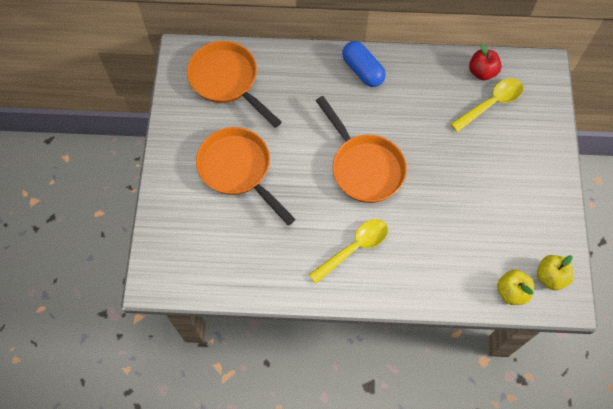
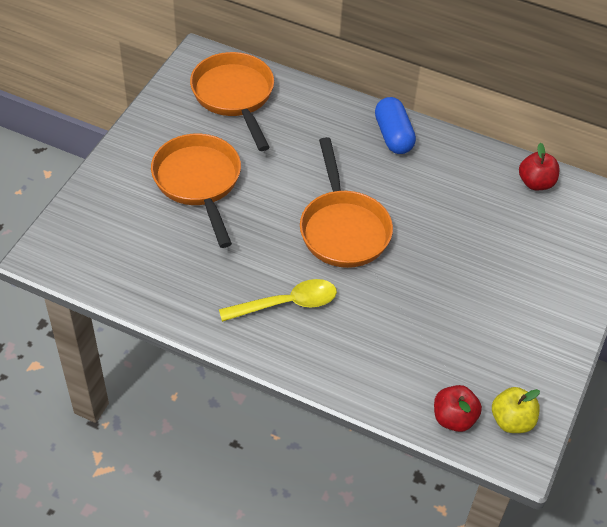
camera: 20 degrees right, 15 degrees down
(491, 104) = (530, 217): yellow spoon -> none
(511, 292) = (454, 418): yellow apple -> red apple

